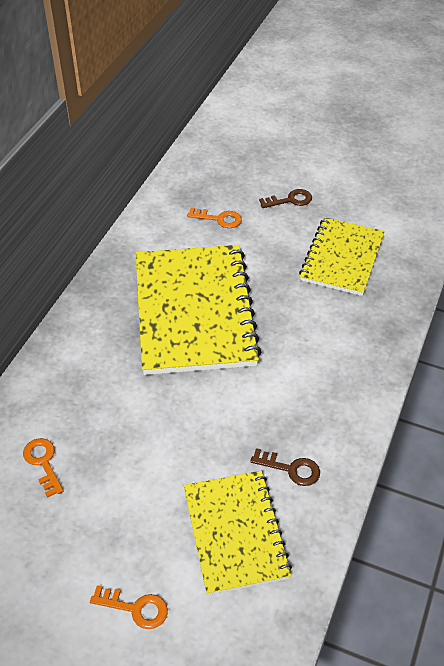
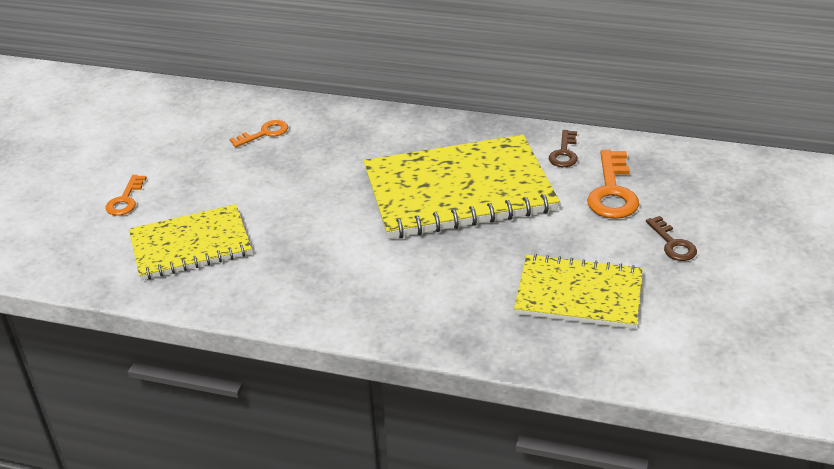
camera: 85 degrees right, 10 degrees down
(219, 219) = (612, 191): orange key -> orange key, size x1.68
(291, 469) = (260, 274): brown key -> brown key (564, 153)

